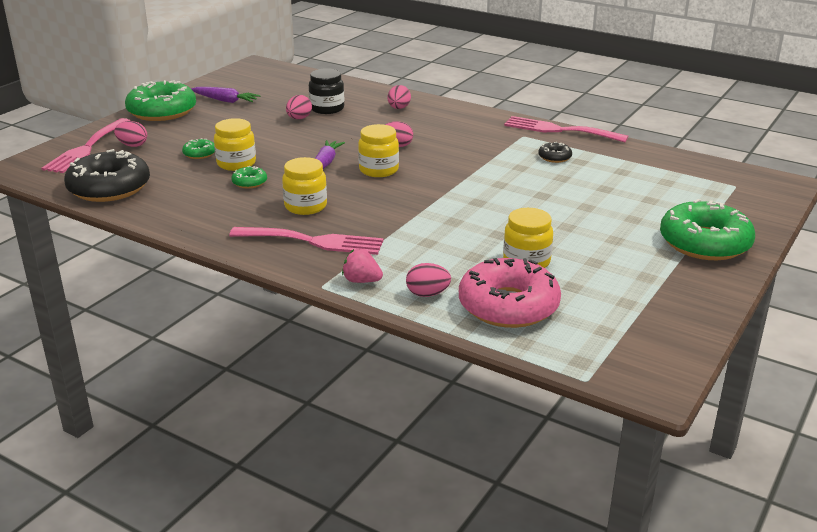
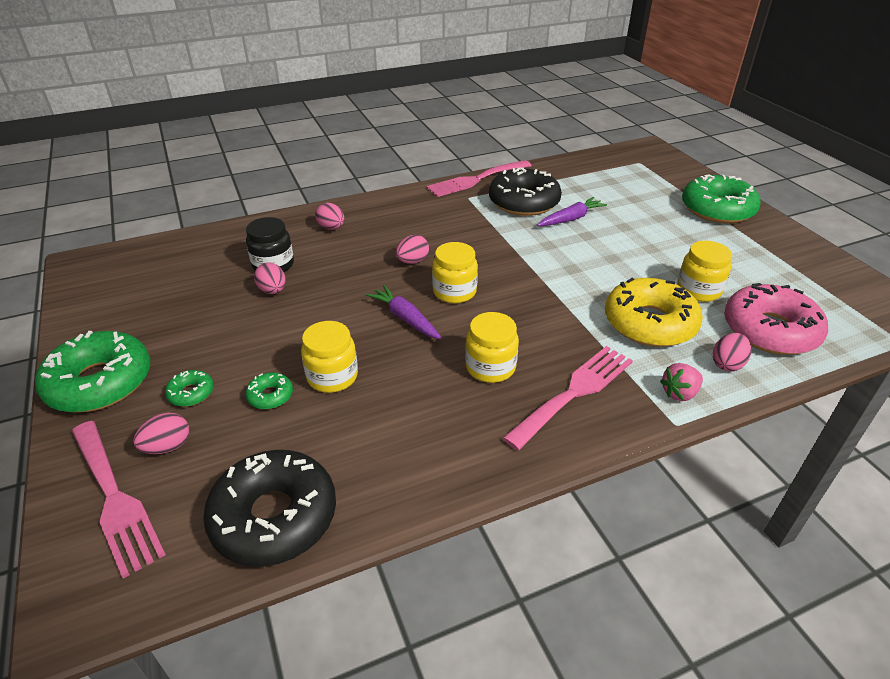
camera: 55 degrees left, 10 degrees up
(225, 100) = (147, 321): purple carrot -> purple carrot (571, 219)
(249, 182) = (392, 385): green donut -> green donut (191, 393)
(442, 250) = (649, 323): none -> yellow donut
(554, 157) = (523, 202): black donut -> black donut, size x2.29

